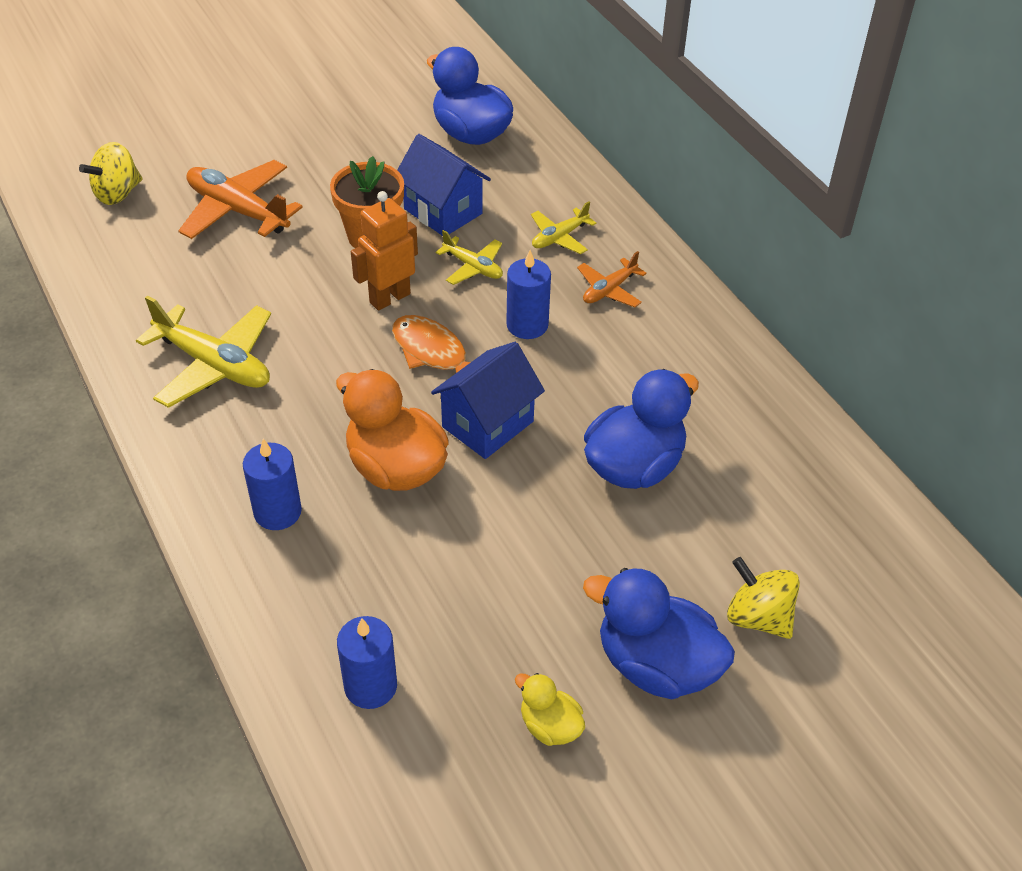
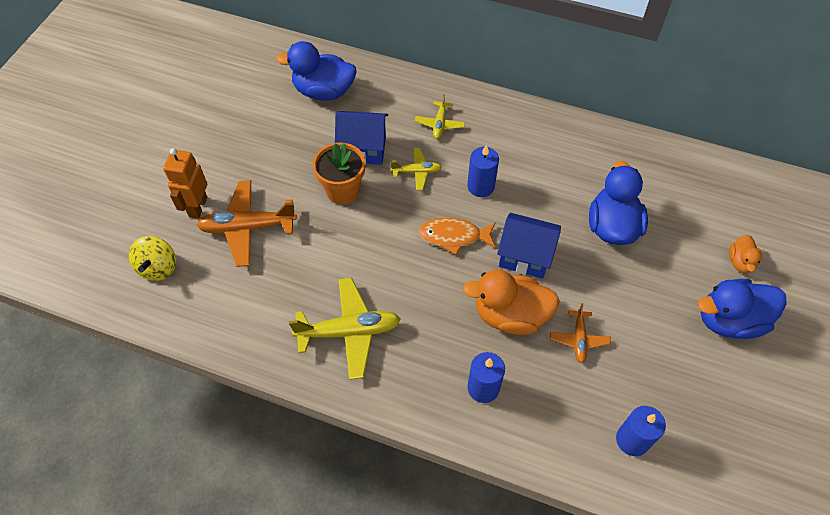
camera: 40 degrees left, 10 degrees up
(389, 298) = (395, 221): orange robot -> orange robot (197, 207)
(488, 424) = (525, 256): blue house -> blue house turned 75 degrees counterclockwise
(550, 726) = (723, 389): yellow duck -> none
(609, 290) = (496, 138): orange plane -> orange plane (579, 339)
(758, 617) = (740, 262): yellow spinning top -> orange duck

